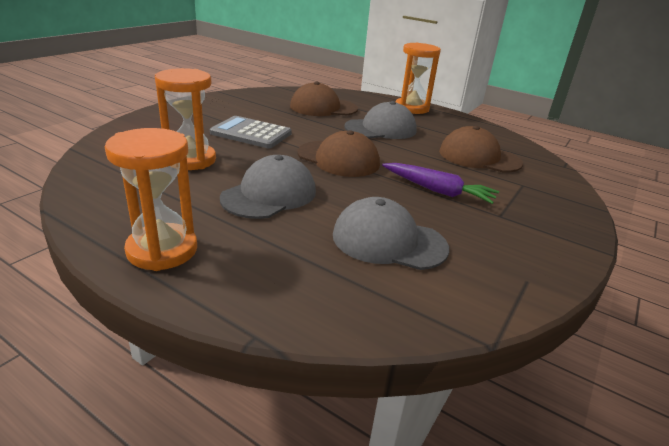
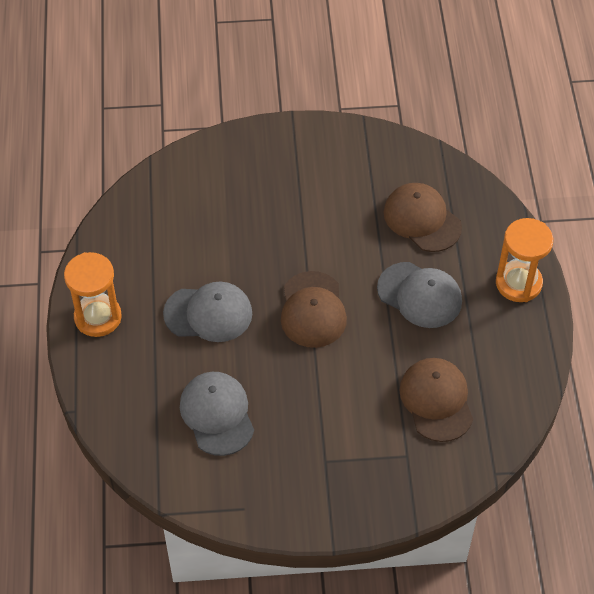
camera: 55 degrees right, 25 degrees up
(191, 160) = (207, 231): orange hourglass -> none
(251, 133) = (295, 222): grey calculator -> none
(437, 191) = (326, 404): purple carrot -> none

